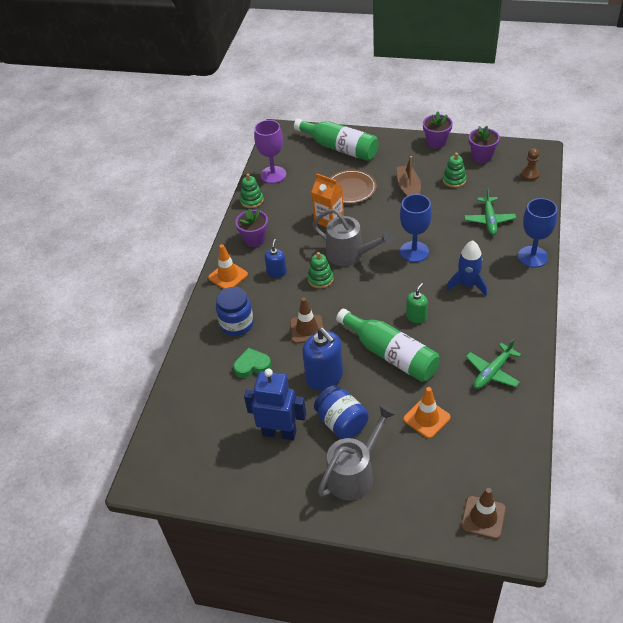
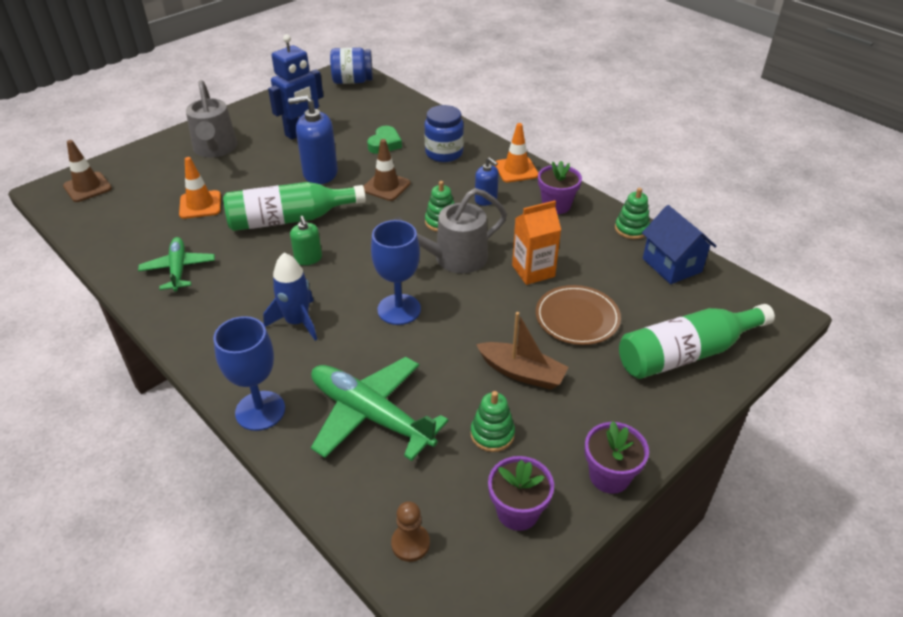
camera: 120 degrees right, 5 degrees down
(273, 175) = (672, 265): purple goblet -> blue house
(341, 423) = (264, 162): blue jar -> blue jar (352, 81)
(489, 220) = (371, 415): green plane -> green plane, size x1.62

